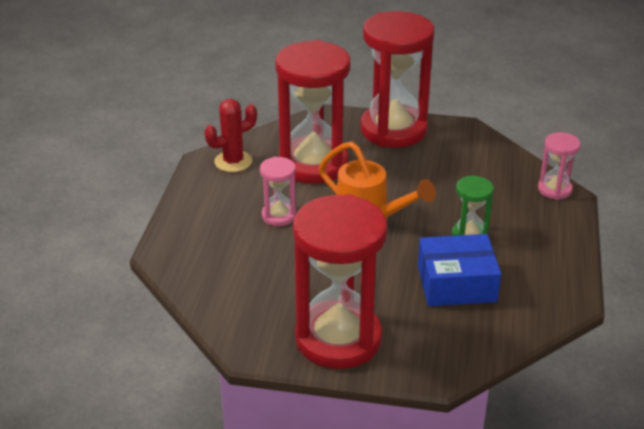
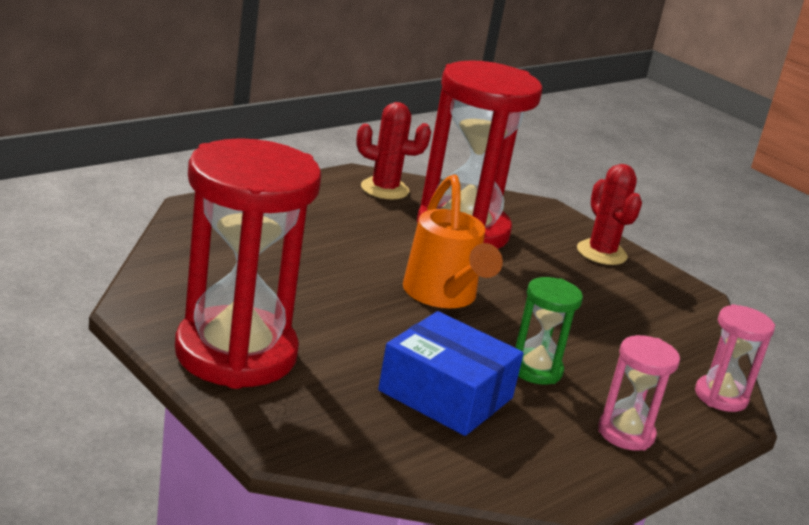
camera: 35 degrees right, 10 degrees down
(279, 216) = (355, 243): pink hourglass -> pink hourglass (626, 433)
(393, 130) = (601, 253): red hourglass -> red cactus

